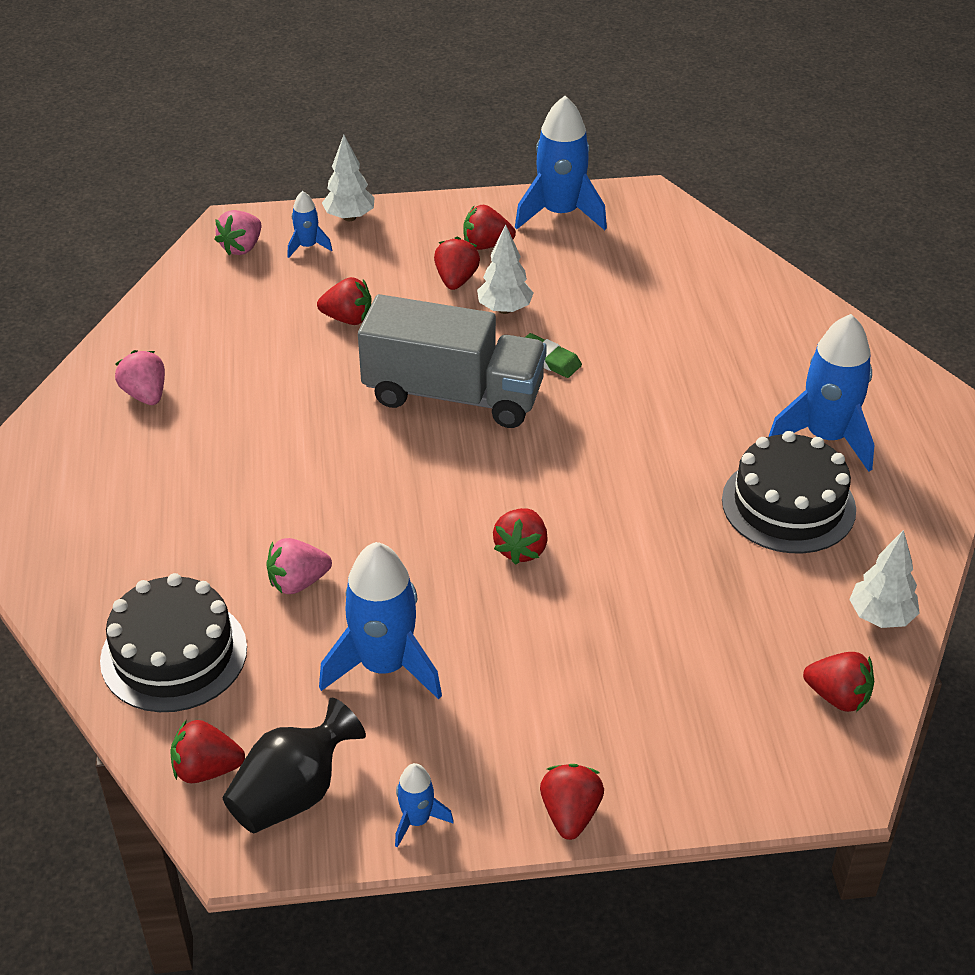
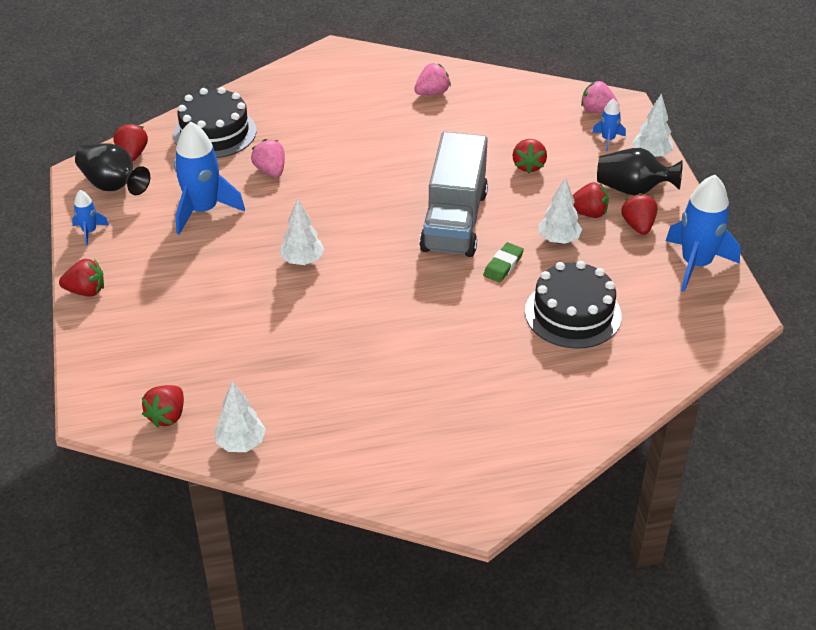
camera: 85 degrees right, 0 degrees up
(416, 240) = (633, 190): none -> black vase
(521, 549) = (302, 261): red strawberry -> white tree
(788, 505) = (356, 396): black cake -> black cake (573, 313)
(826, 437) = (436, 422): blue rocket -> none

